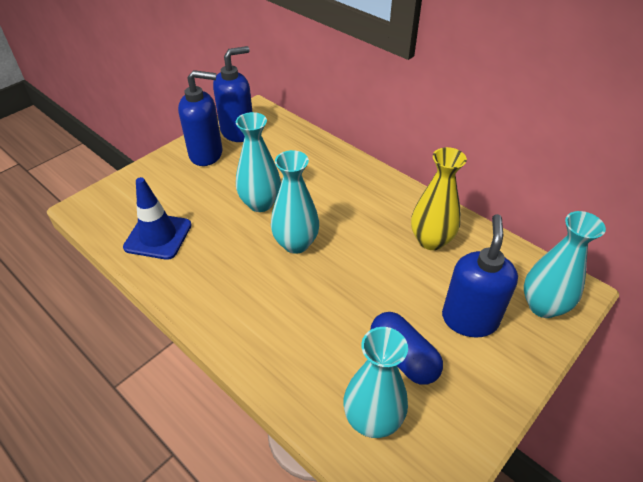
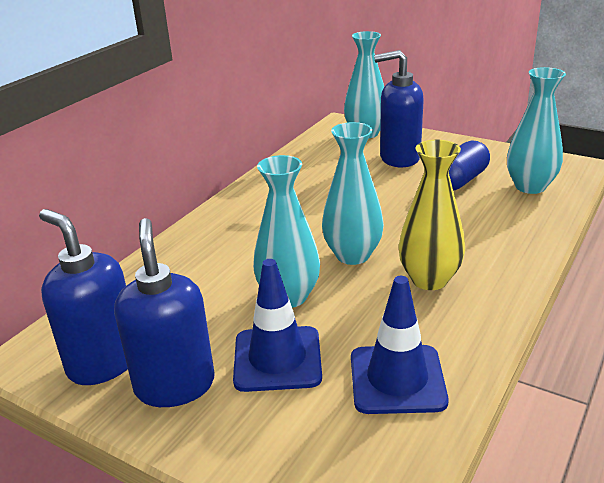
camera: 100 degrees left, 15 degrees down
(204, 191) = (277, 359): none -> blue traffic cone
(431, 240) = (310, 180): yellow vase -> yellow vase (429, 279)

